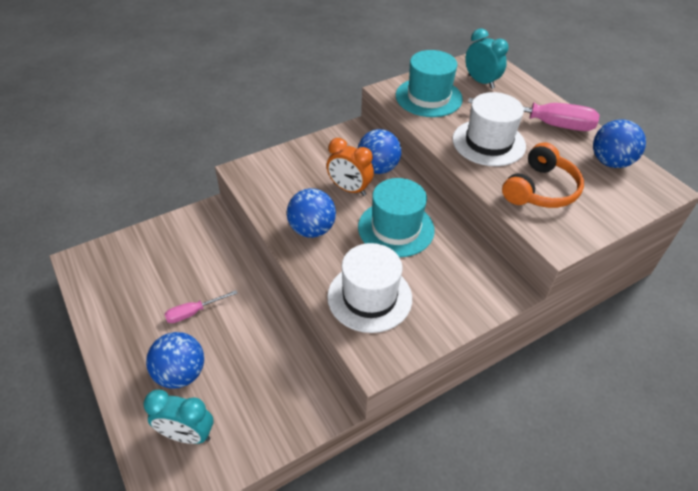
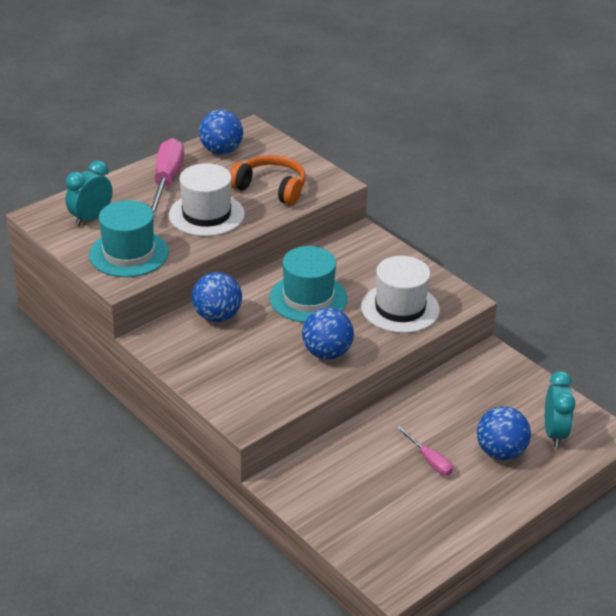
camera: 100 degrees left, 10 degrees down
(349, 189) = (257, 334): orange clock -> none

